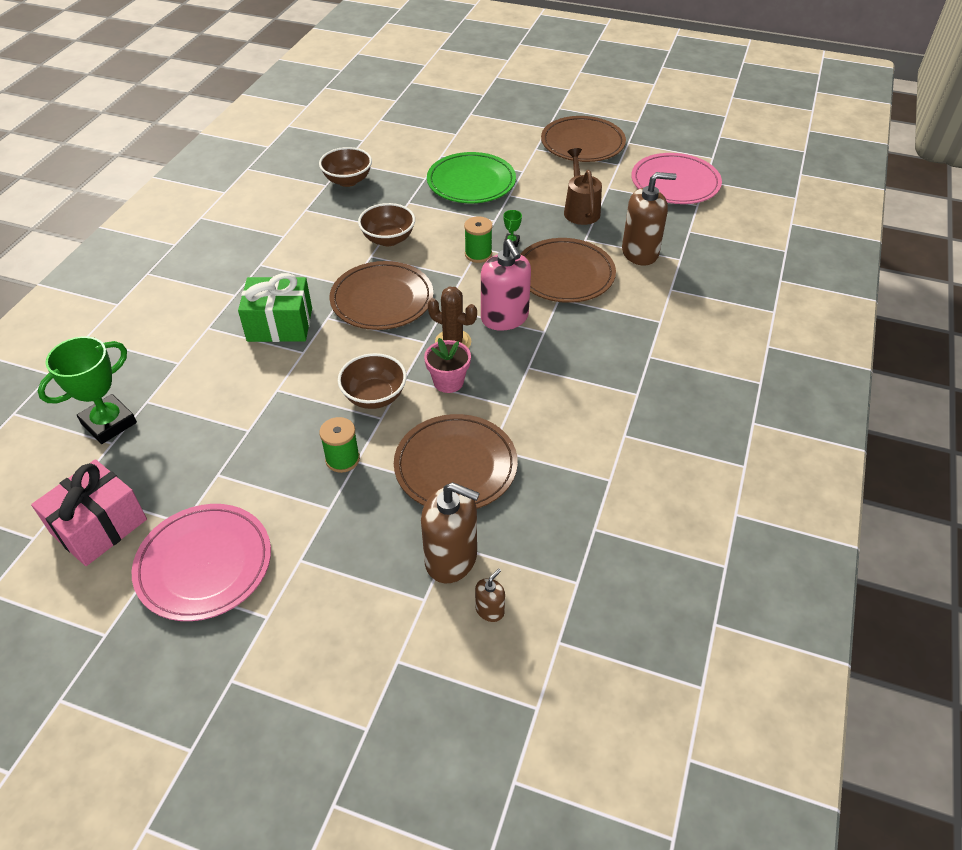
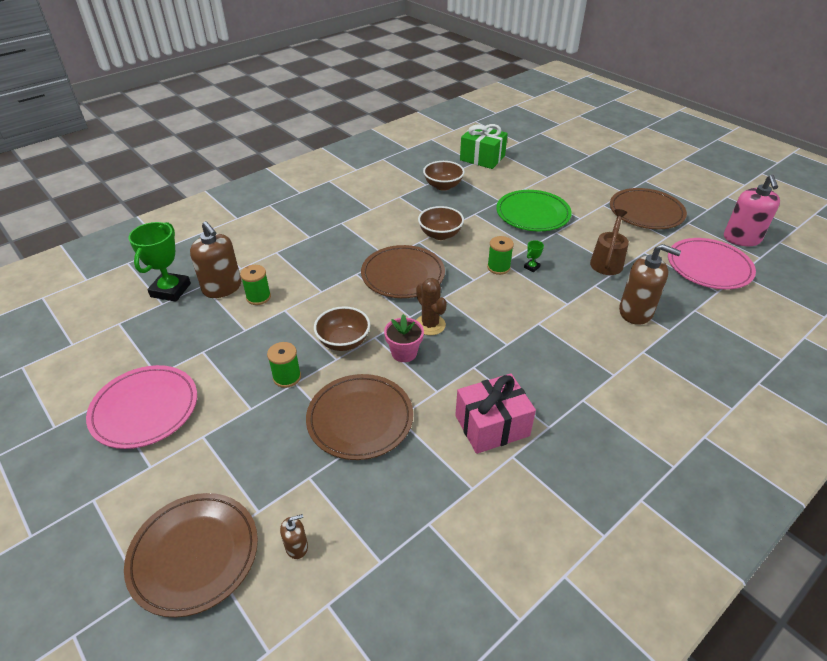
camera: 30 degrees right, 5 degrees down
(99, 526) = (110, 354): pink gift -> pink gift (492, 425)
(109, 423) = (170, 290): green trophy -> green trophy turned 60 degrees counterclockwise
(232, 387) = (258, 297): none -> green spool
(280, 325) = (321, 267): green gift -> green gift (482, 158)
(451, 558) = (301, 489): brown soap dispenser -> brown soap dispenser (222, 288)
(504, 318) = (483, 322): pink soap dispenser -> pink soap dispenser (741, 239)
(564, 274) = (557, 306): brown plate -> brown plate (194, 555)

